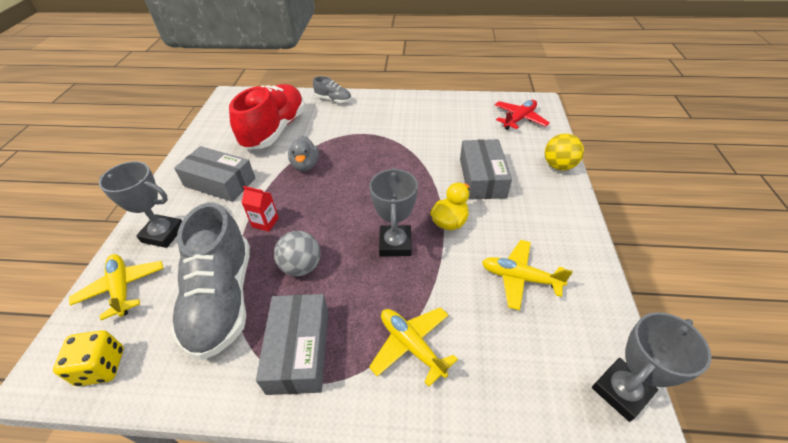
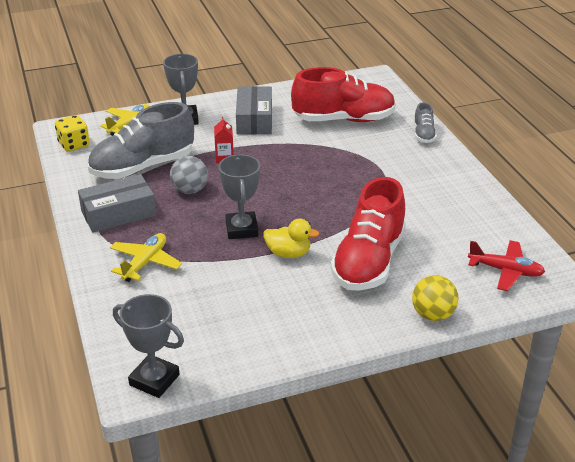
camera: 65 degrees right, 10 degrees down
(305, 165) = (307, 152): grey duck -> none
(395, 244) = (241, 229): grey trophy -> grey trophy turned 75 degrees counterclockwise
(482, 178) = (368, 262): grey box -> red shoe
(520, 278) = (243, 308): yellow plane -> none

